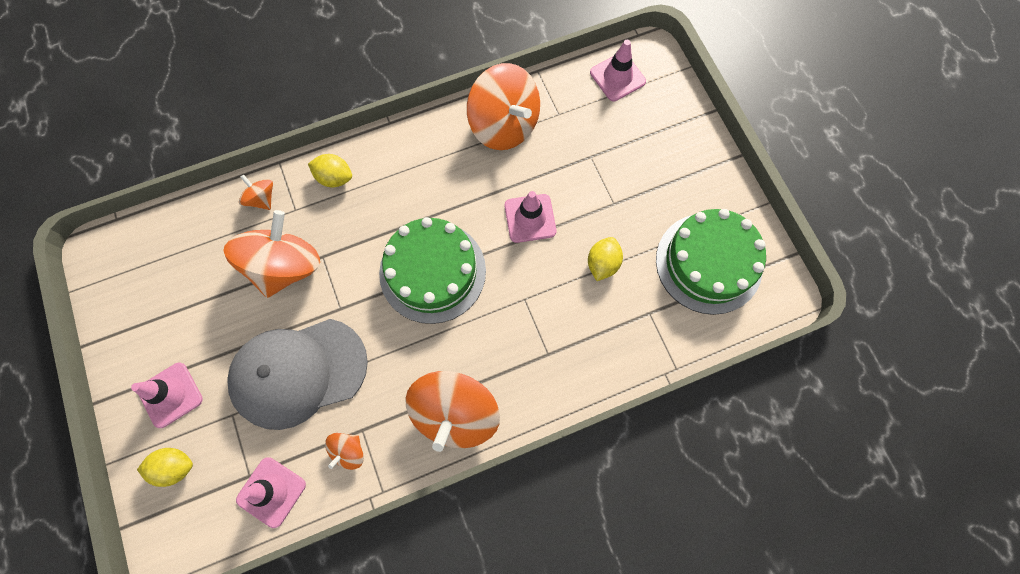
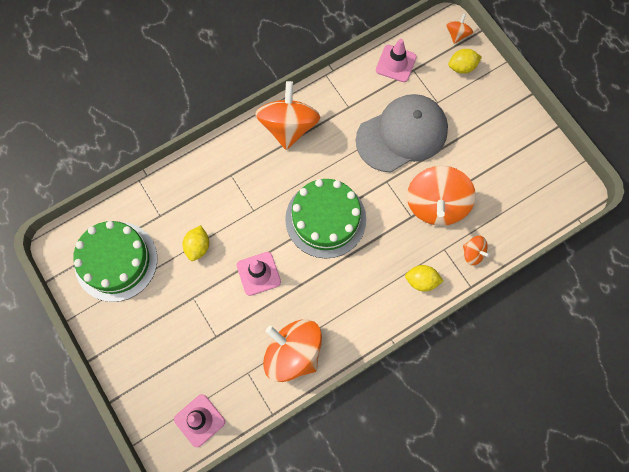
camera: 170 degrees right, 0 degrees up
(170, 395) = (483, 107): pink traffic cone -> none
(348, 451) = (354, 93): orange spinning top -> orange spinning top (457, 34)

